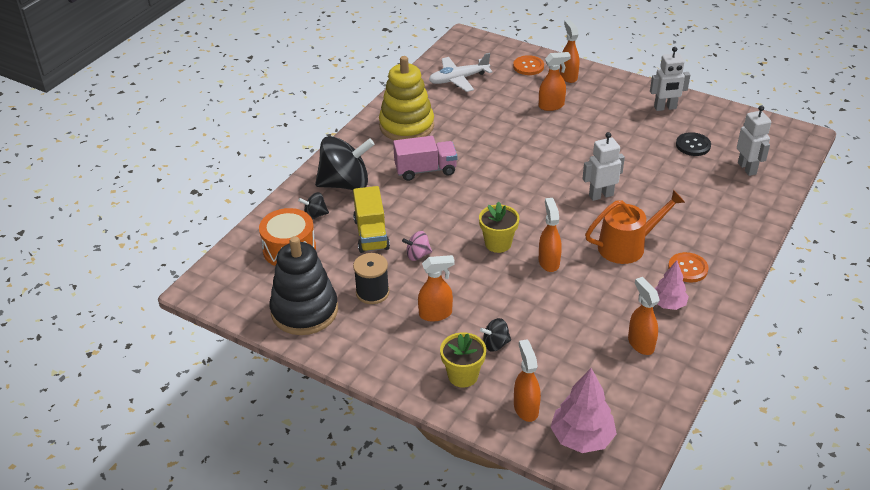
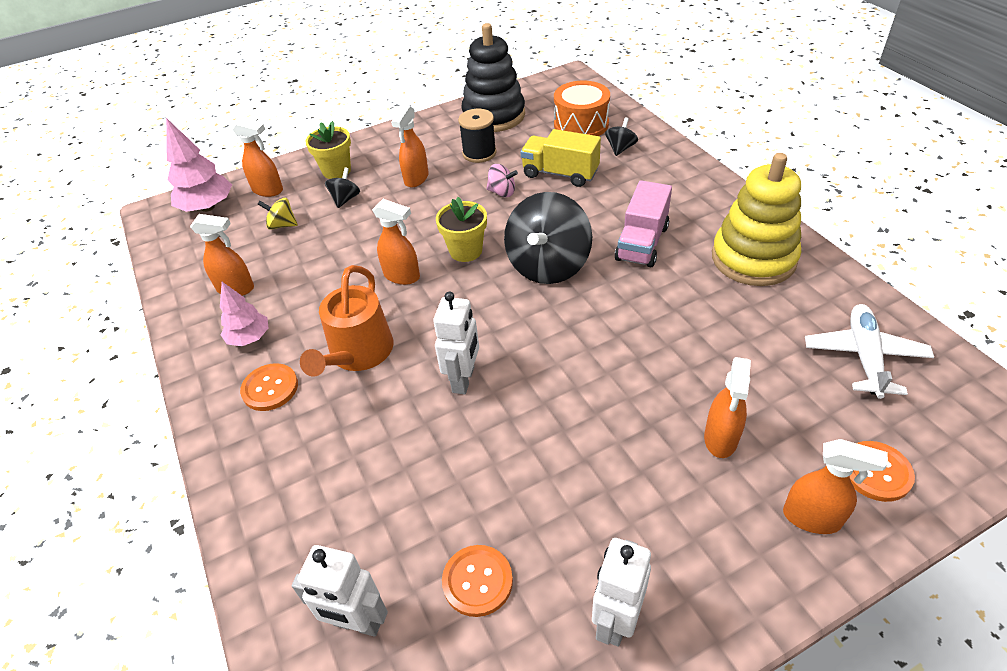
camera: 125 degrees right, 5 degrees up
(345, 184) = (659, 179): black spinning top -> black spinning top (548, 265)
(418, 255) = (502, 192): pink spinning top -> pink spinning top turned 90 degrees clockwise
(558, 364) = (282, 225): none -> yellow spinning top
(693, 145) = (477, 581): black button -> orange button

